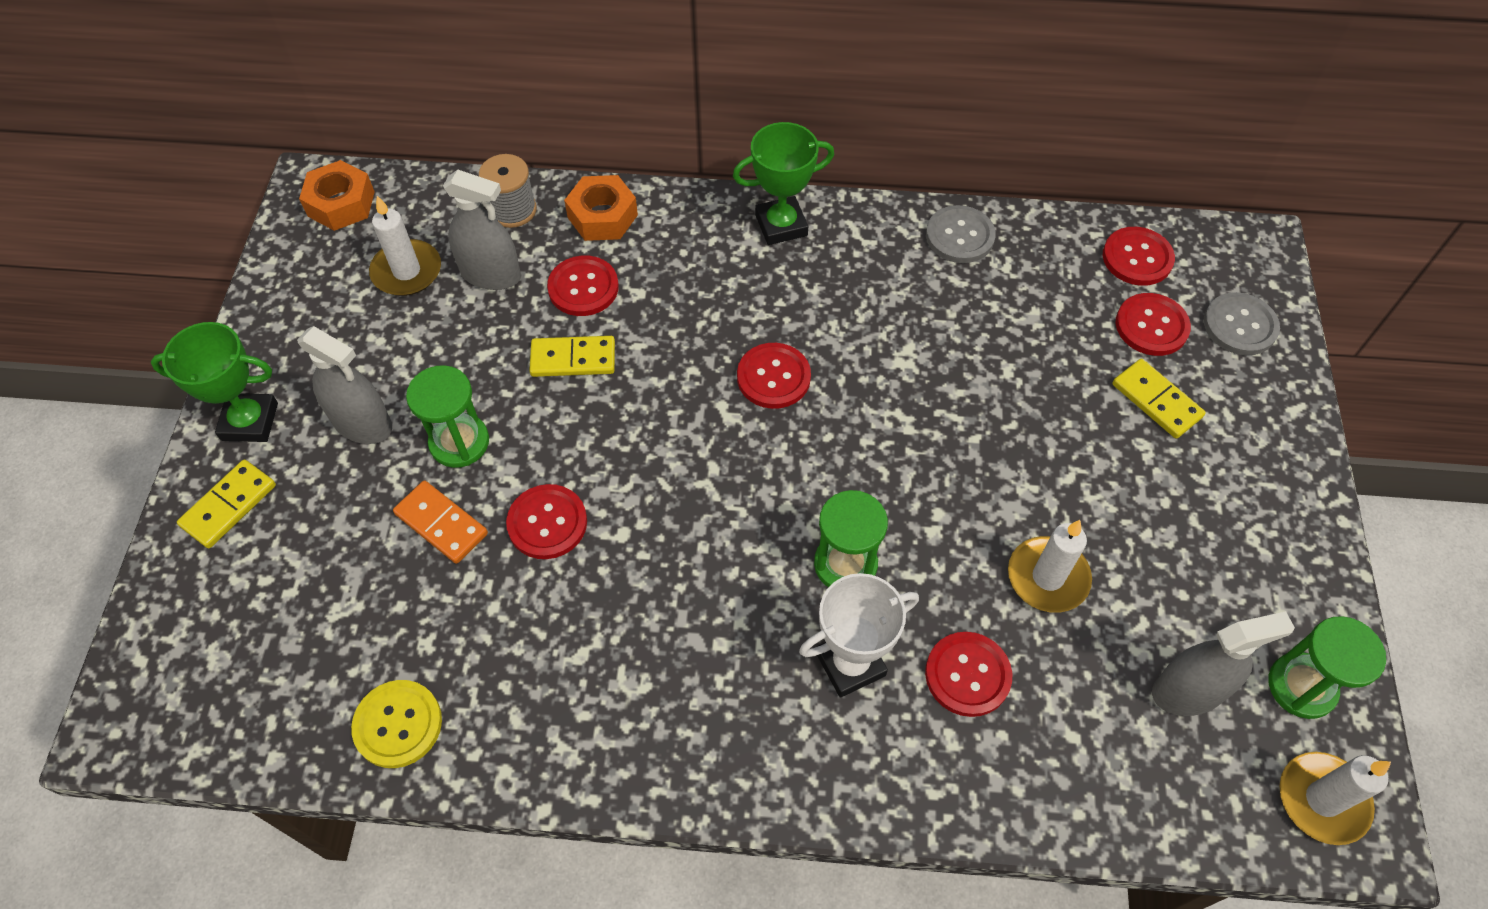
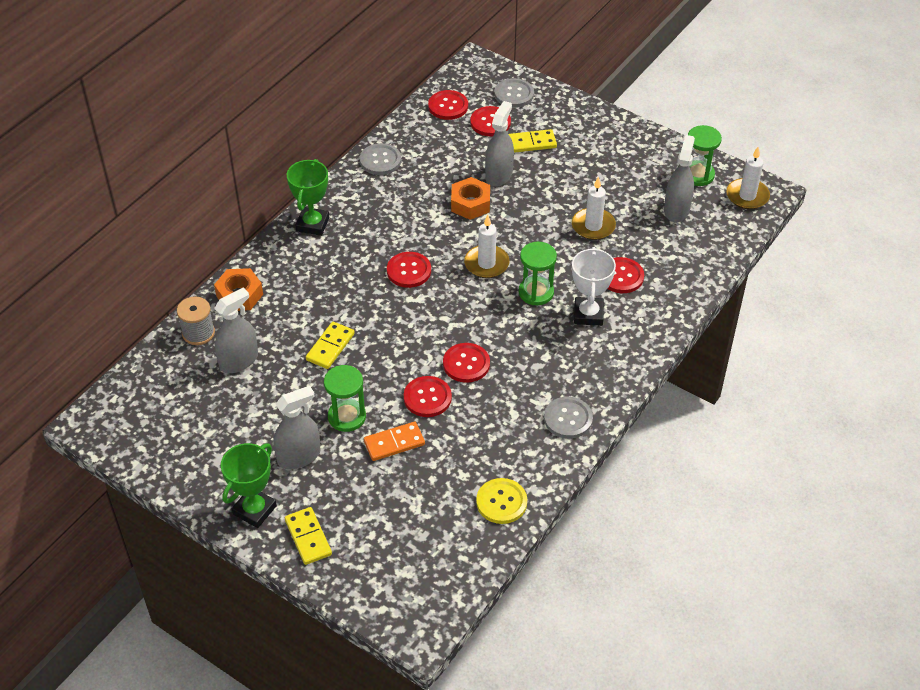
camera: 60 degrees left, 10 degrees down
(341, 204) = (118, 413): orange nut -> orange nut (470, 204)
(407, 271) = (202, 399): white candle -> white candle (486, 264)
(583, 287) = (284, 323): red button -> red button (466, 364)
(612, 741) = (568, 419): none -> grey button
(1051, 392) = (499, 175): none -> grey spray bottle

